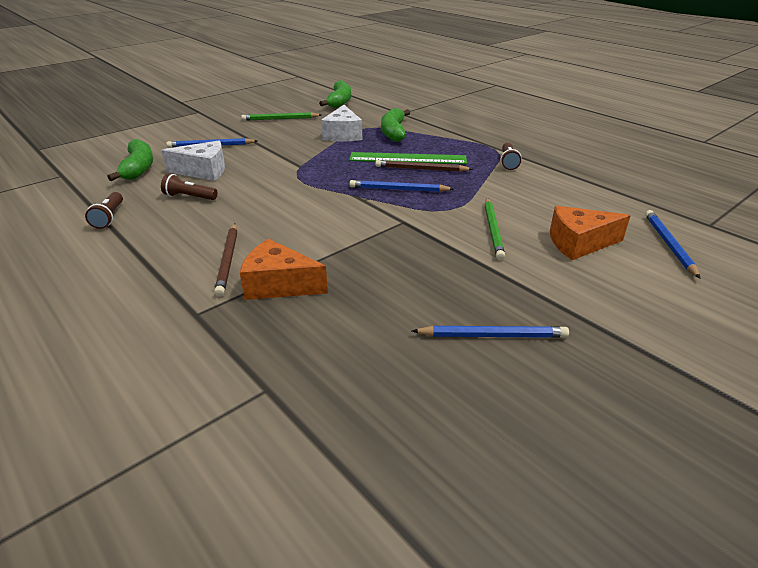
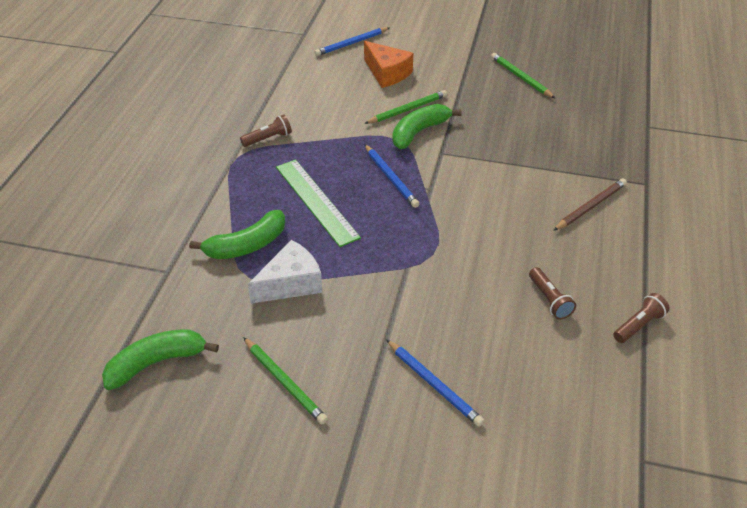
camera: 125 degrees left, 10 degrees up
(138, 168) = (551, 400): green banana -> green banana (419, 132)
(203, 171) = (496, 334): white cheese -> none
(278, 285) = (581, 168): orange cheese -> none
(421, 169) = (334, 182): brown pencil -> none
(492, 335) = (521, 77): blue pencil -> green pencil

